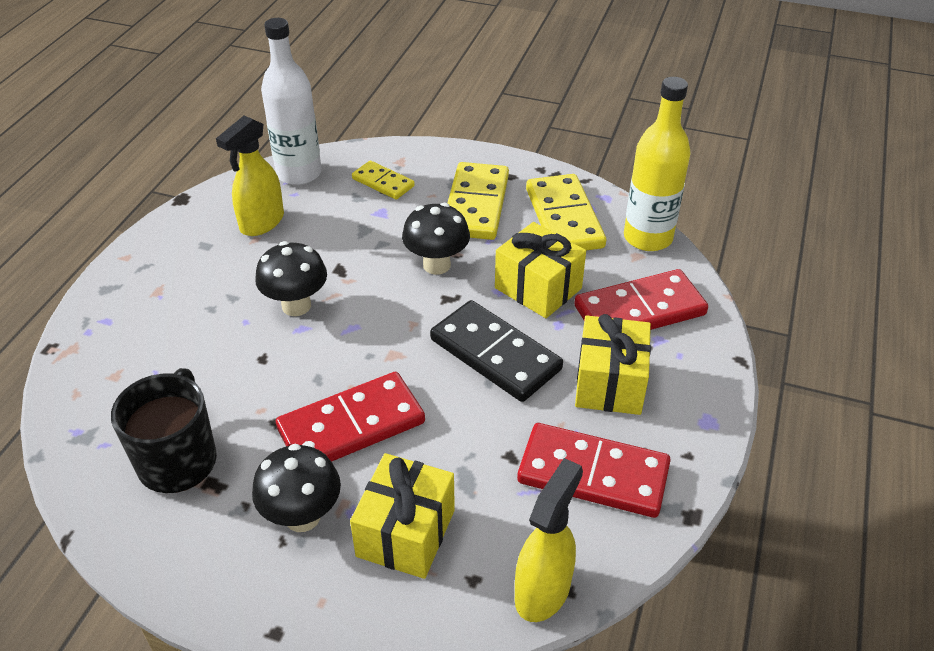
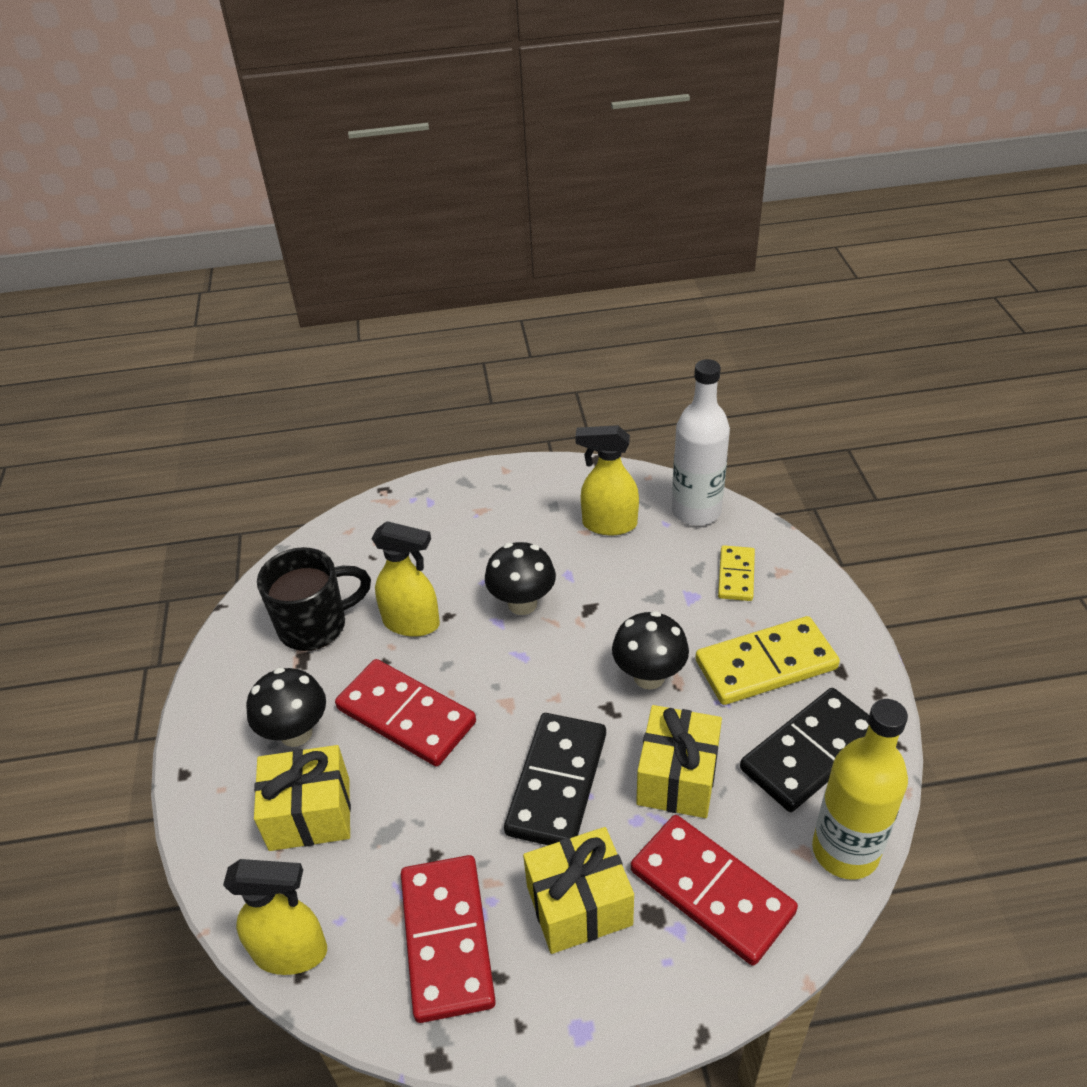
camera: 65 degrees right, 0 degrees up
(247, 385) = (412, 623): none -> yellow spray bottle
(564, 218) = (810, 752): yellow domino -> black domino

